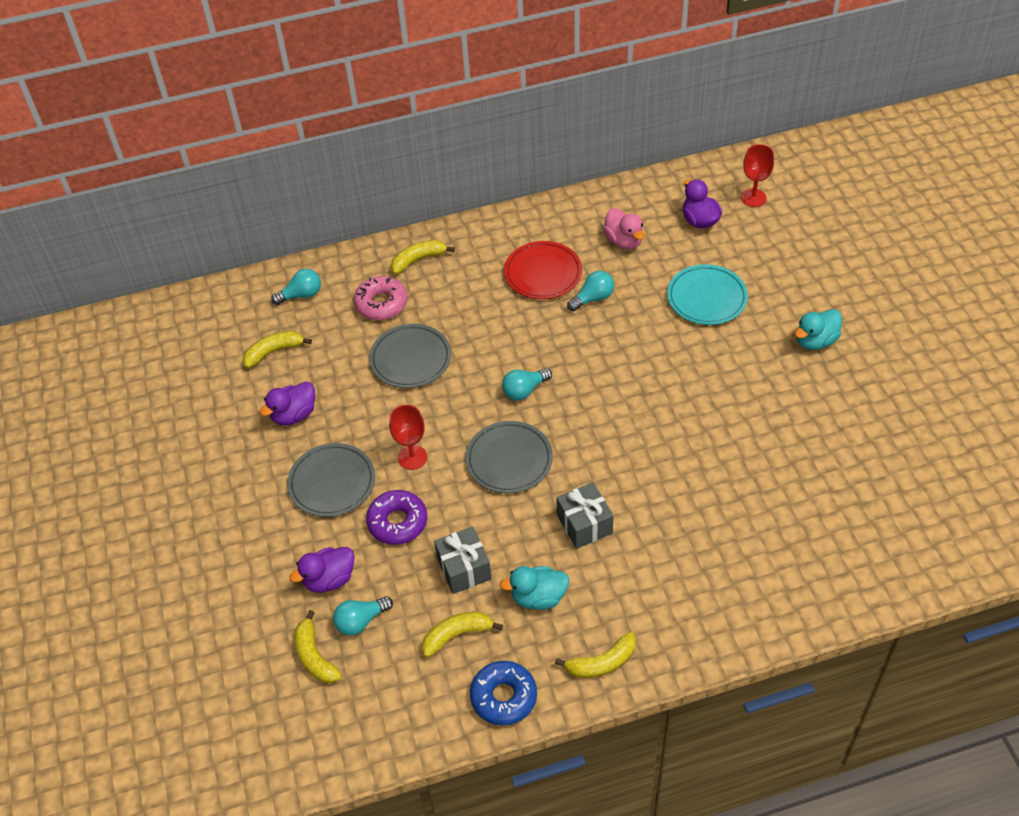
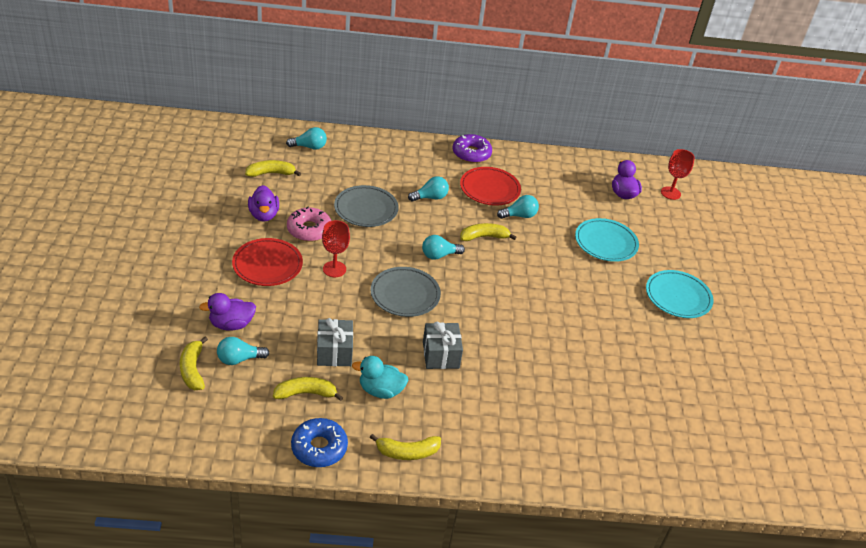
camera: 10 degrees right, 10 degrees down
(294, 415) = (264, 215): purple duck -> purple duck turned 75 degrees counterclockwise
(332, 482) = (267, 265): grey plate -> red plate
(381, 304) = (363, 170): pink donut -> pink donut (309, 230)
(397, 522) = (301, 305): purple donut -> purple donut (471, 154)
(418, 260) = (403, 153): yellow banana -> yellow banana (484, 237)
(478, 313) = (430, 197): none -> turquoise light bulb
(624, 241) = (560, 188): pink duck -> none
(815, 341) = (678, 297): turquoise duck -> turquoise plate

